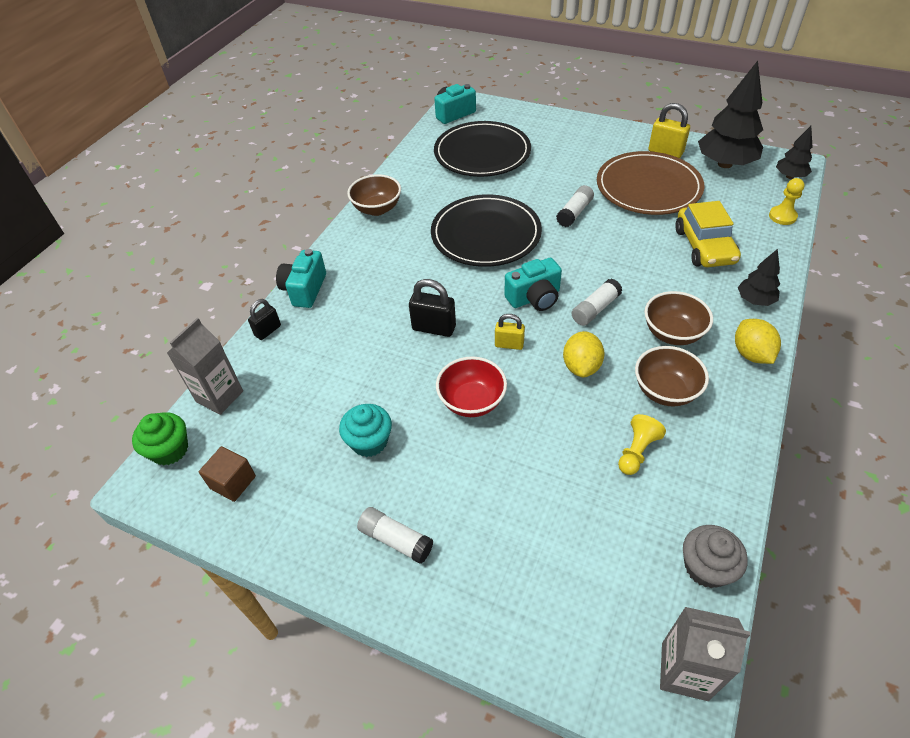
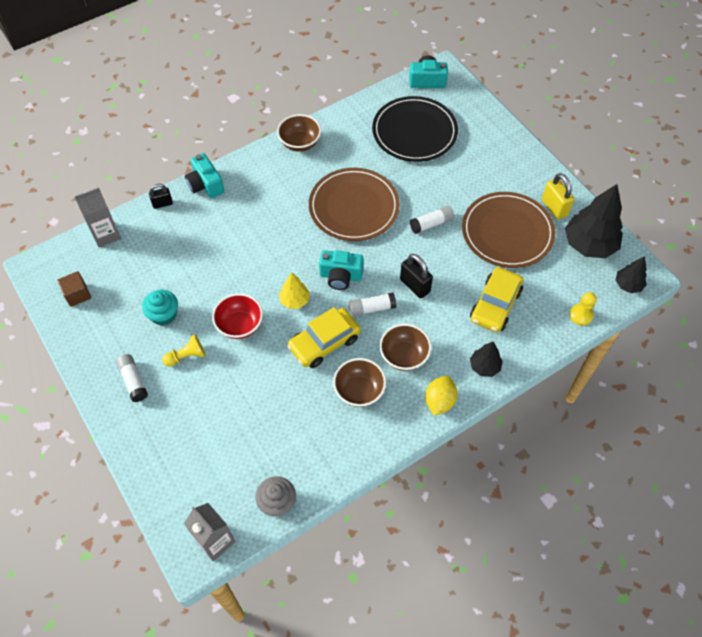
camera: 30 degrees right, 10 degrees up
(170, 450) = (59, 254): green cupcake -> none
(304, 289) = (205, 185): turquoise camera -> turquoise camera turned 75 degrees counterclockwise
(434, 328) = (260, 261): black padlock -> black padlock (415, 285)
(486, 234) = (354, 207): black plate -> brown plate
(509, 344) = (295, 300): yellow padlock -> yellow tree
(581, 366) = (324, 342): yellow lemon -> yellow car
(637, 451) = (304, 416): yellow pawn -> yellow pawn (186, 356)

